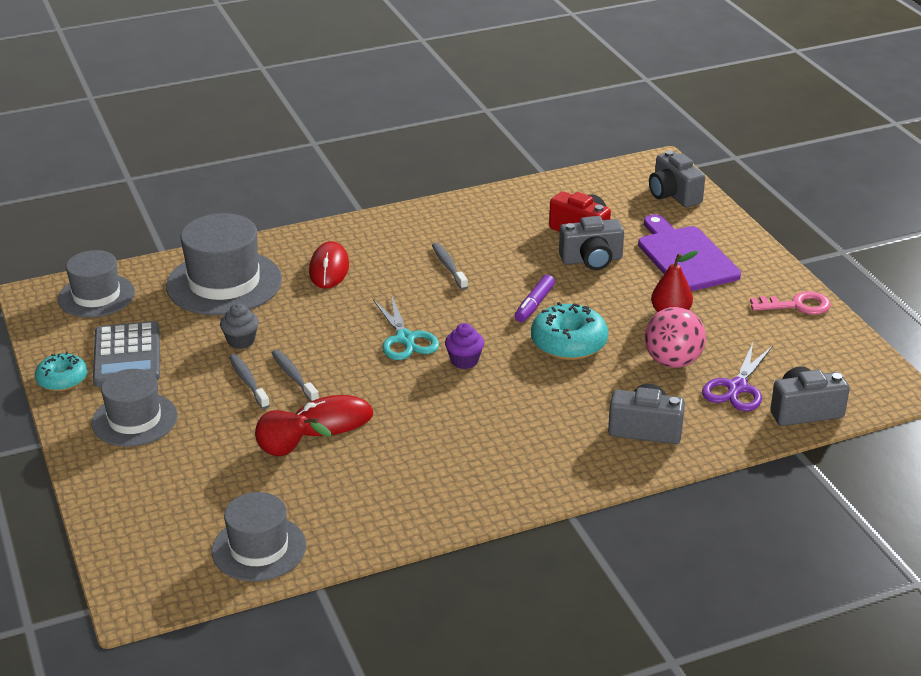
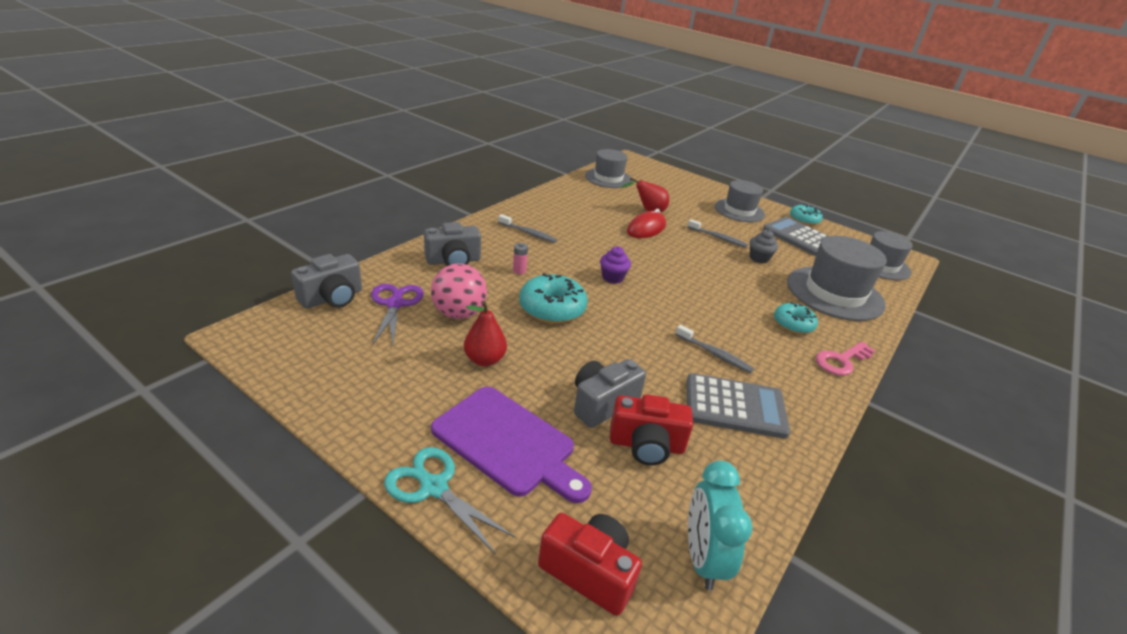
camera: 145 degrees right, 0 degrees up
(293, 376) = (699, 245): grey toothbrush -> grey toothbrush (528, 233)
(329, 269) = (793, 324): red mouse -> turquoise donut
(405, 339) = (668, 283): turquoise scissors -> turquoise scissors (434, 487)
(483, 232) = (735, 406): none -> grey calculator
(534, 304) = (609, 336): purple marker -> none
(571, 396) = (519, 271): none -> pink battery
(601, 182) = (702, 558): none -> turquoise clock
(673, 195) = (589, 572): grey camera -> red camera
(797, 305) = (354, 408): pink key -> pink key (841, 361)

